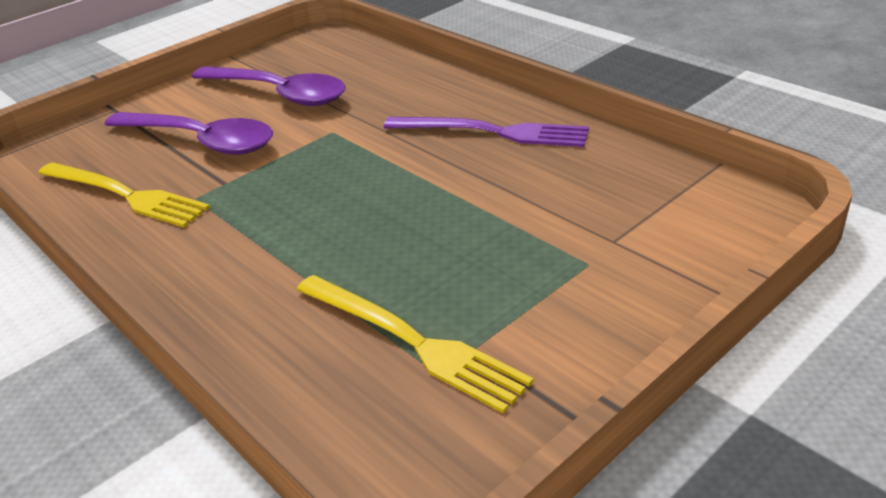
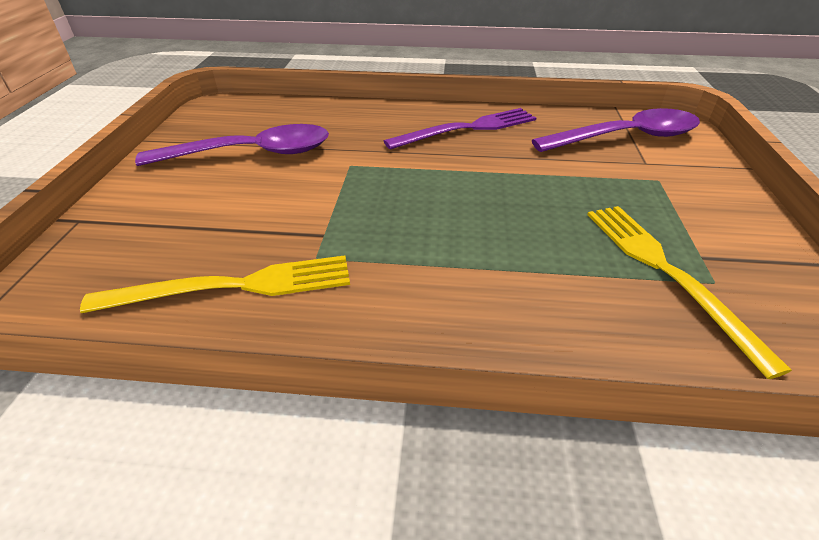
camera: 45 degrees left, 5 degrees up
(201, 141) = (238, 212): purple spoon -> purple spoon (626, 137)
(412, 341) = (666, 272): yellow fork -> yellow fork turned 105 degrees counterclockwise

